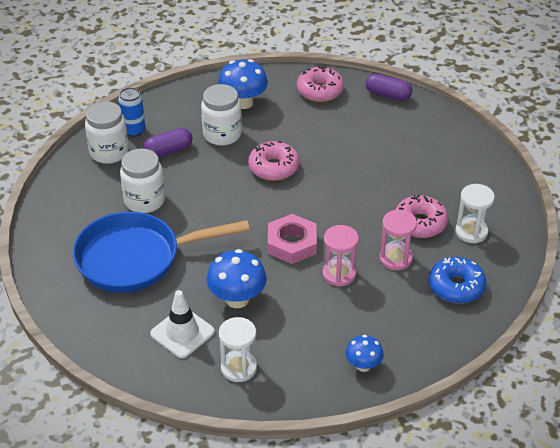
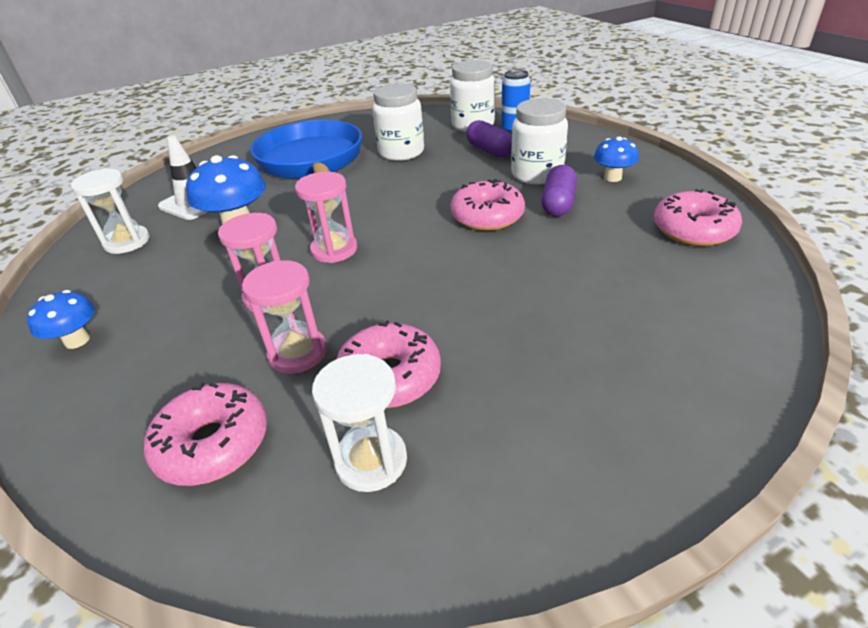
camera: 85 degrees right, 5 degrees down
(243, 102) = (612, 178): blue mushroom -> blue mushroom, size x0.60
(292, 243) = (334, 250): pink nut -> pink hourglass
(388, 95) = (749, 300): purple capsule -> purple capsule (558, 203)
(456, 286) = (213, 444): blue donut -> pink donut

